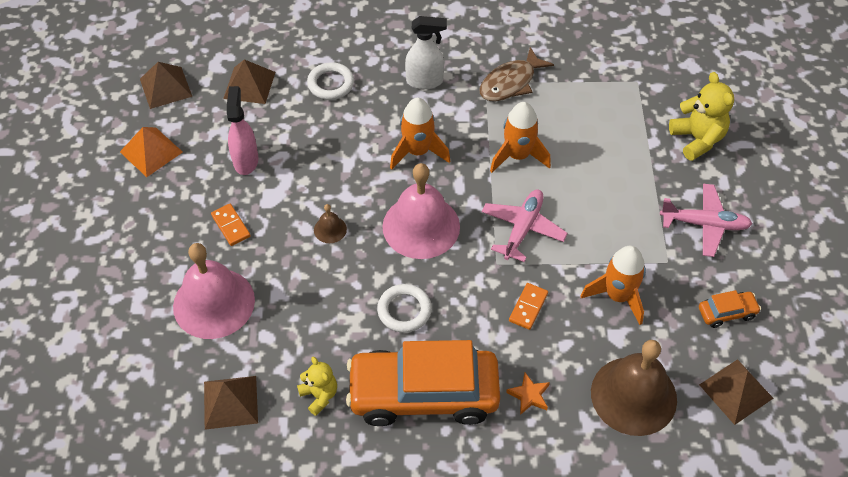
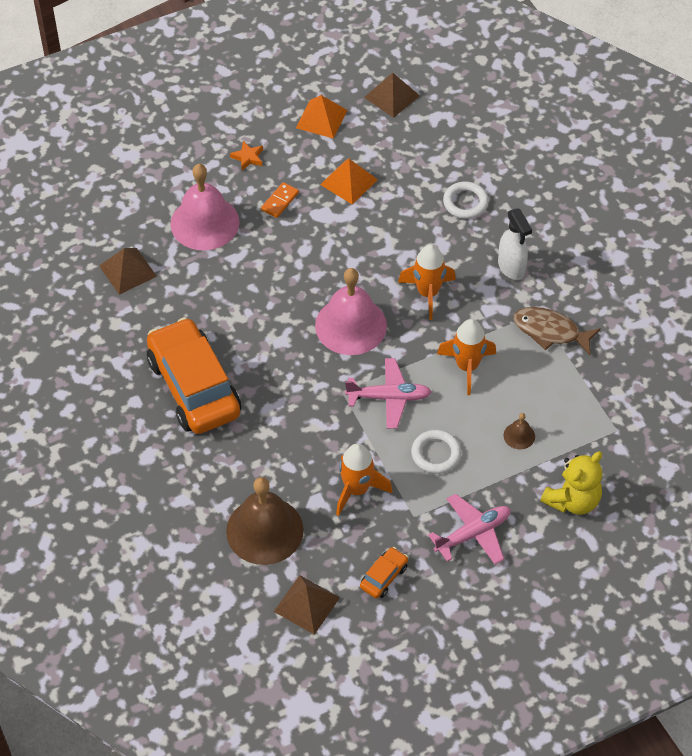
camera: 65 degrees right, 0 degrees up
(246, 160) = (349, 182): pink spray bottle -> orange pyramid
(249, 85) = (429, 149): brown pyramid -> none
(319, 395) = (160, 322): yellow teddy bear -> none
(330, 229) = (313, 266): brown bell -> brown bell (519, 435)
(404, 310) = (262, 345): white ring -> white ring (436, 454)
(528, 307) = (311, 429): orange domino -> none
(529, 395) = (228, 457): orange star -> orange star (248, 157)
(704, 224) = (473, 534): pink plane -> pink plane turned 105 degrees counterclockwise
(727, 313) = (384, 577): orange car -> orange car turned 105 degrees counterclockwise

